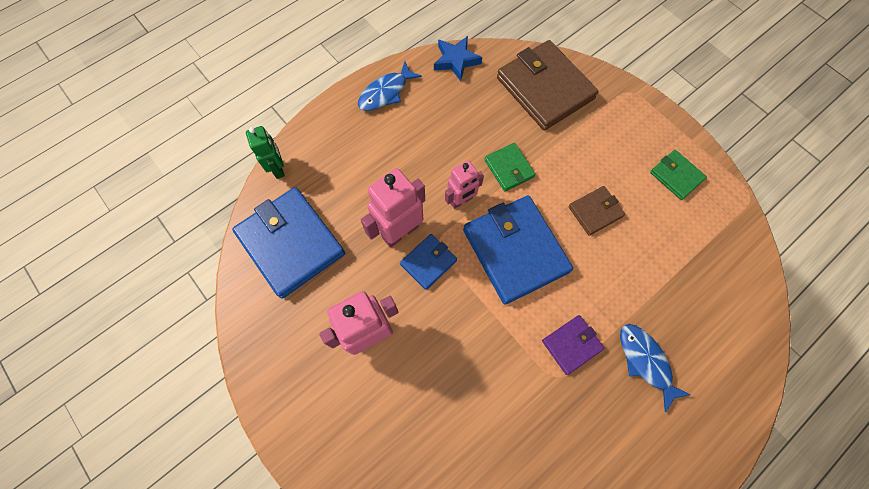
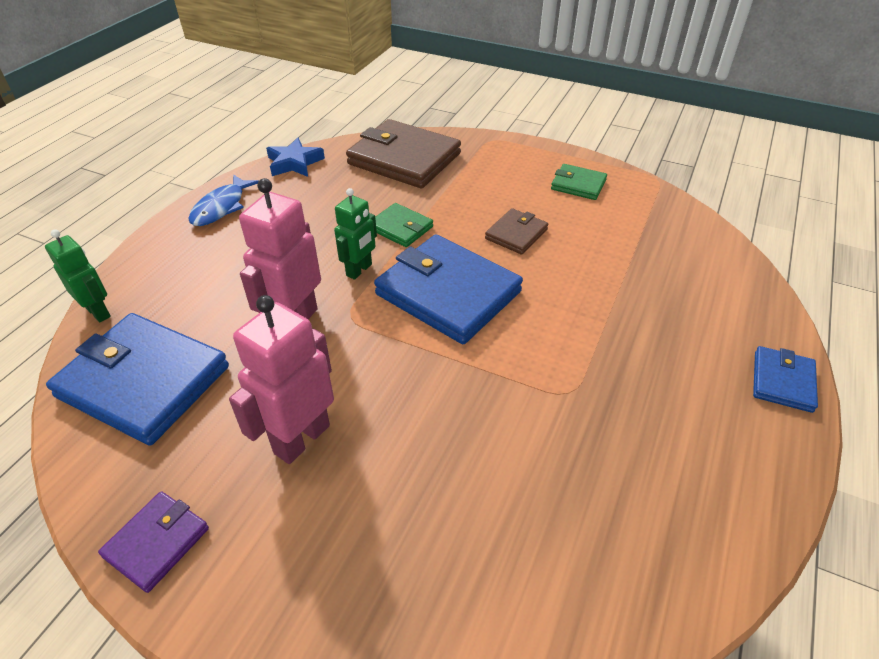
camera: 25 degrees left, 25 degrees down
(428, 262) = (347, 338): blue wallet -> blue wallet (782, 381)
(461, 201) = (359, 270): pink robot -> green robot
(571, 344) = (565, 354): purple wallet -> purple wallet (157, 542)
(645, 361) = (656, 339): blue fish -> none

